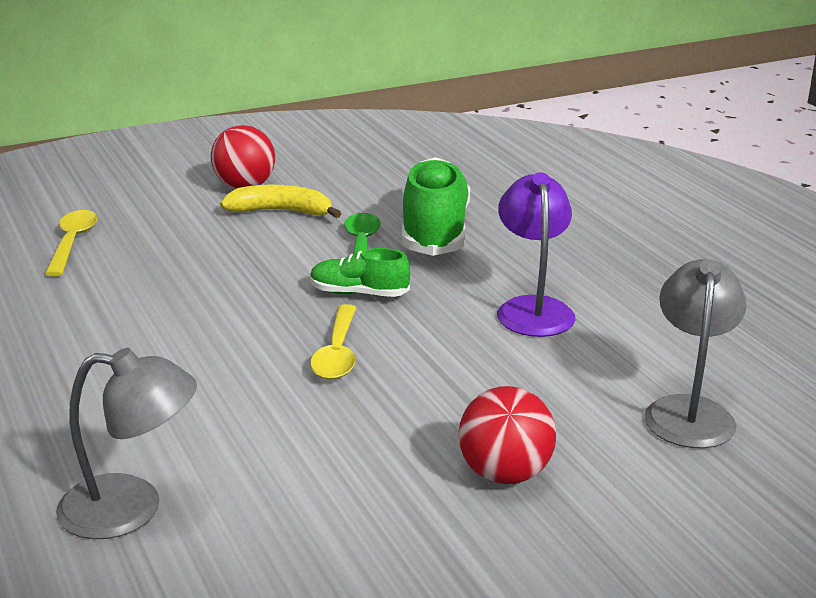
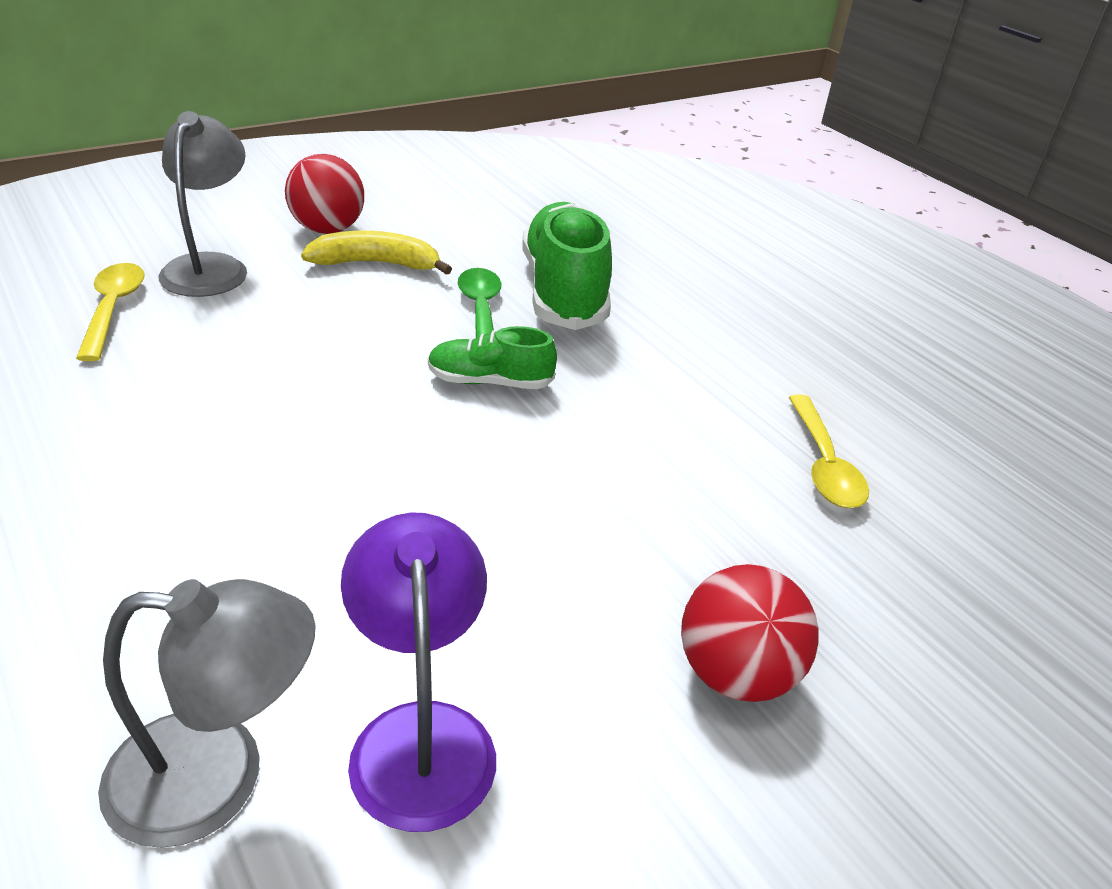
camera: 10 degrees left, 10 degrees up
(337, 353) = (478, 476): yellow spoon -> yellow spoon (824, 465)
(533, 308) = (704, 401): purple lamp -> purple lamp (420, 735)
(689, 411) = (932, 554): grey lamp -> grey lamp (210, 267)

